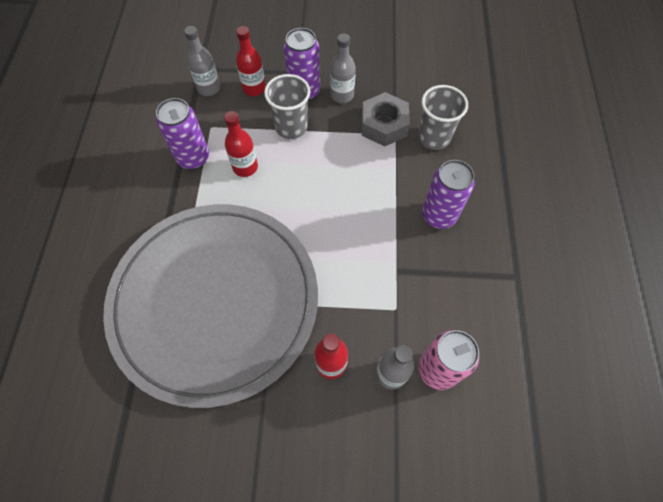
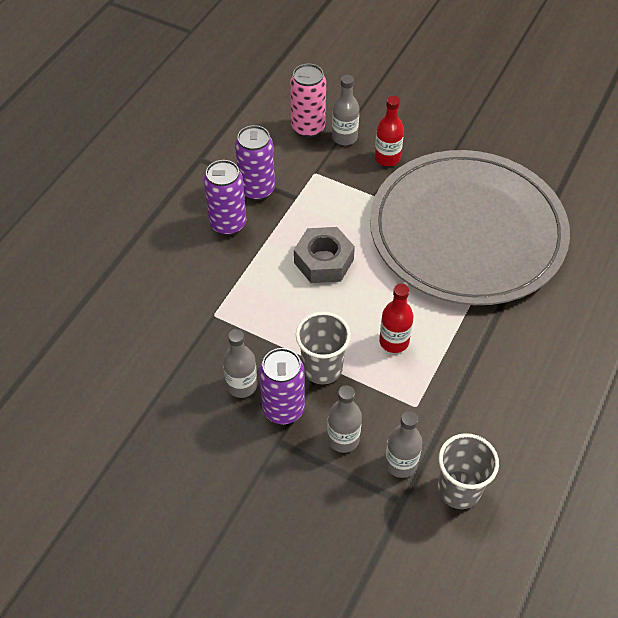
camera: 155 degrees left, 10 degrees down
(193, 158) = (448, 374): purple can -> purple can (257, 190)
(254, 88) = (343, 439): red bottle -> grey bottle
(384, 125) = (218, 329): grey nut -> grey nut (323, 261)
(434, 138) = (176, 295): grey cup -> grey cup (459, 489)

